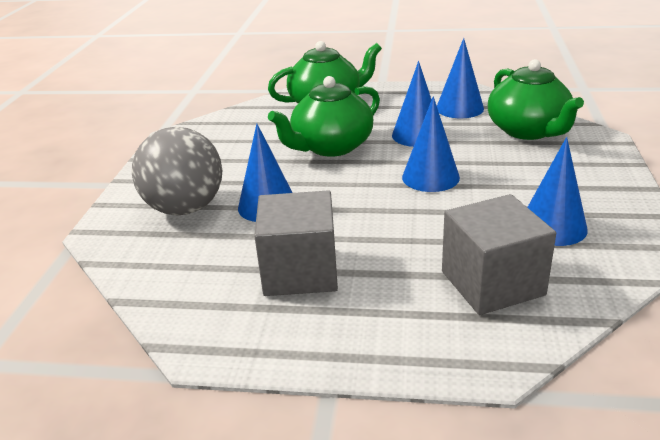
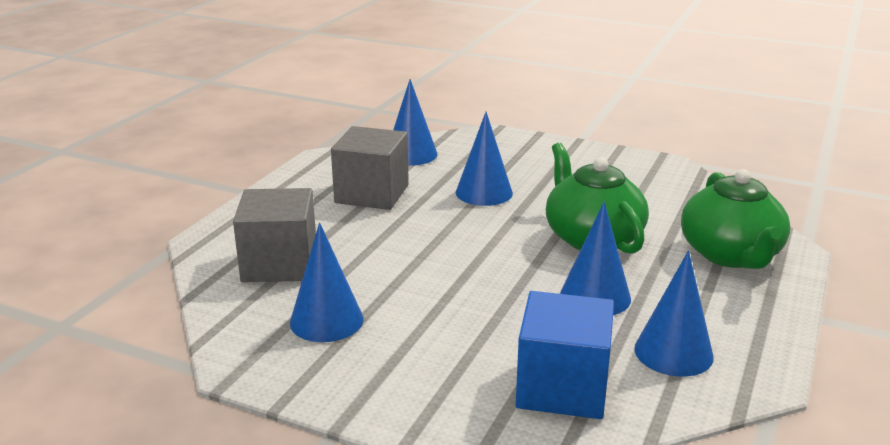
camera: 105 degrees right, 5 degrees down
(185, 208) = (506, 161): grey ball -> none
(430, 177) = (479, 279): blue cone -> blue cone (411, 154)
(528, 130) = (562, 387): green teapot -> blue cube

